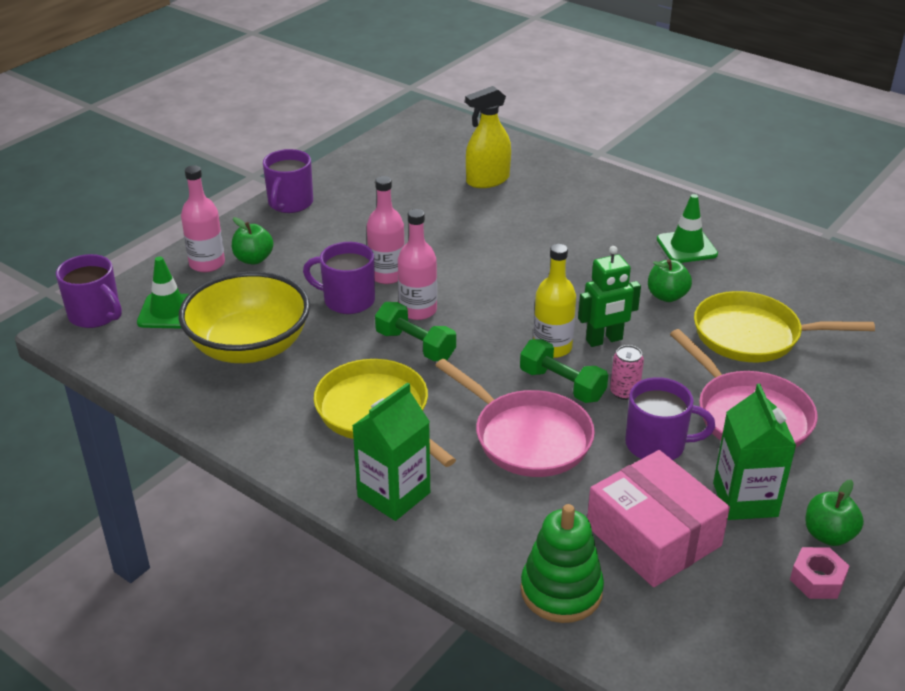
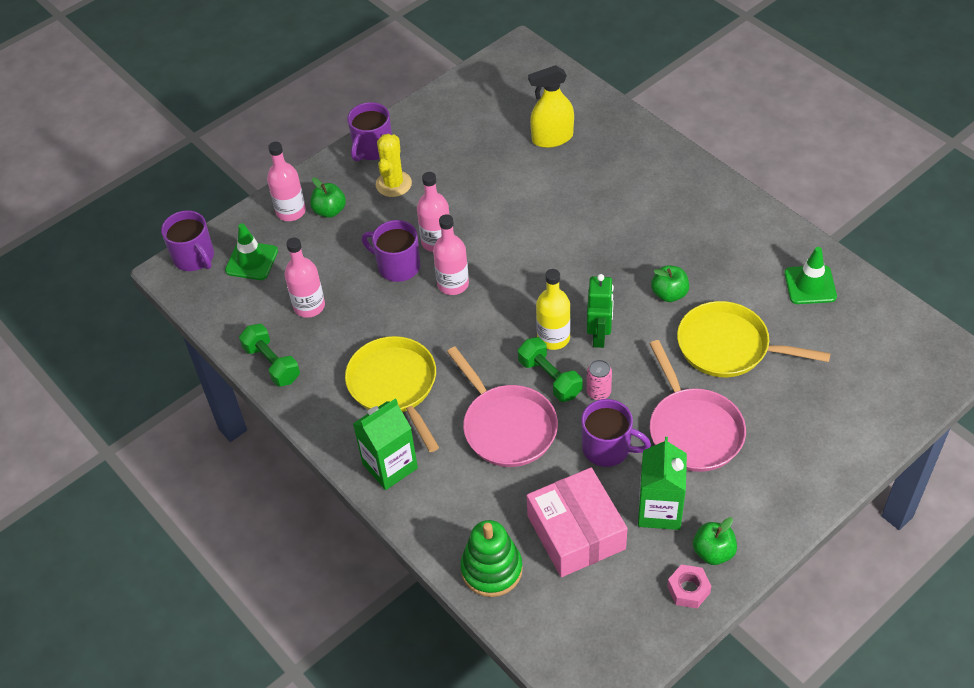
camera: 15 degrees right, 15 degrees up
(249, 347) = (309, 306): yellow bowl -> pink bottle
(322, 230) = (393, 184): none -> yellow cactus
(415, 345) = (442, 321): green dumbbell -> green dumbbell (272, 364)
(604, 340) = (599, 335): green robot -> green robot turned 75 degrees counterclockwise
(686, 247) = (706, 239): green traffic cone -> green traffic cone (810, 285)

